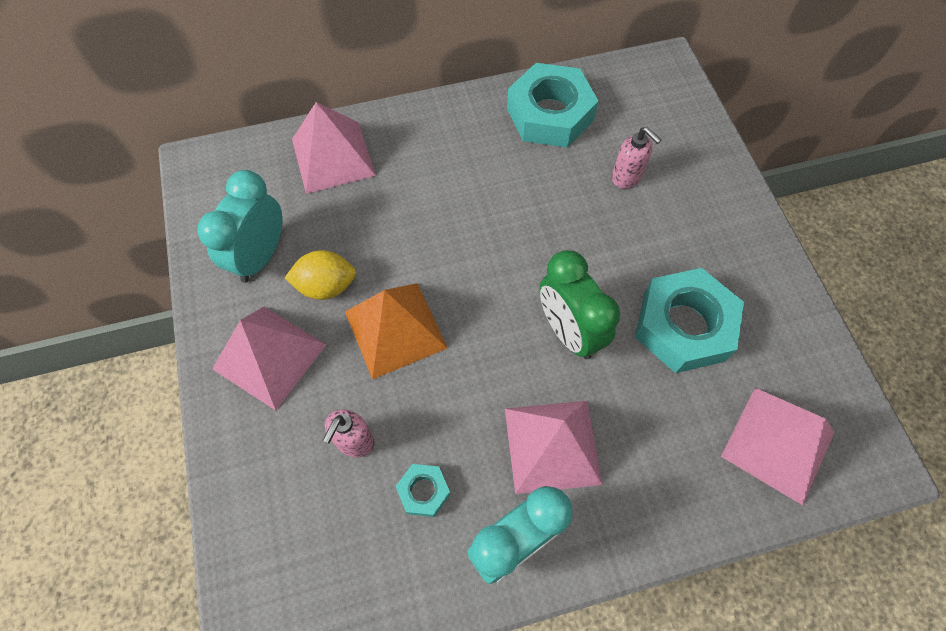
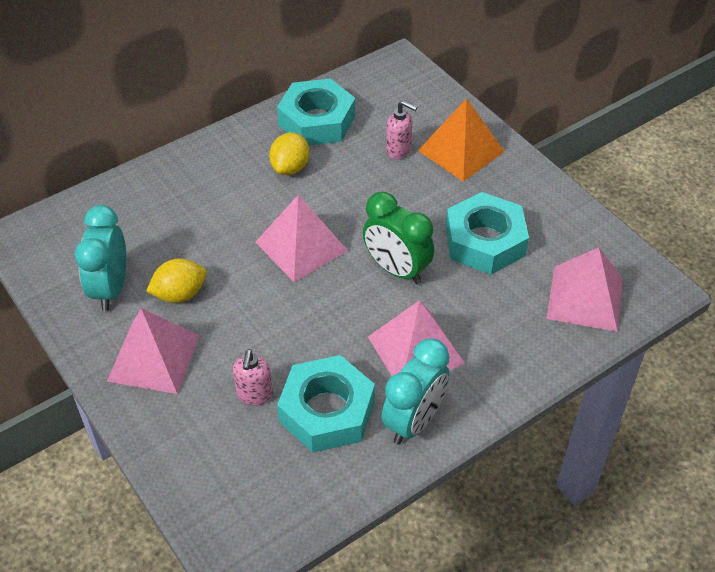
camera: 20 degrees left, 15 degrees down
(333, 157) = (141, 199): pink pyramid -> pink pyramid (301, 246)
(395, 329) = (254, 308): orange pyramid -> orange pyramid (461, 151)
(423, 491) = (326, 411): turquoise nut -> turquoise nut, size x2.15
(500, 164) = (290, 167): none -> yellow lemon

